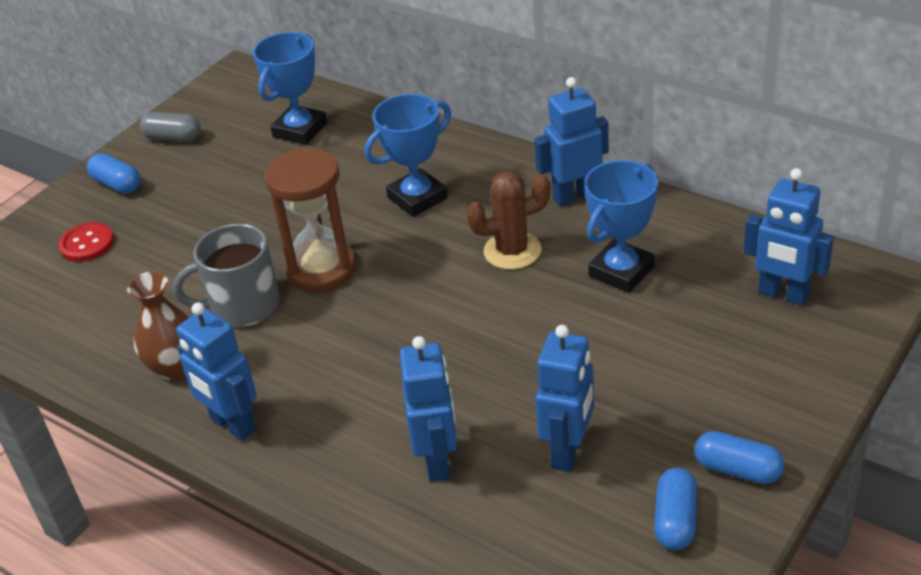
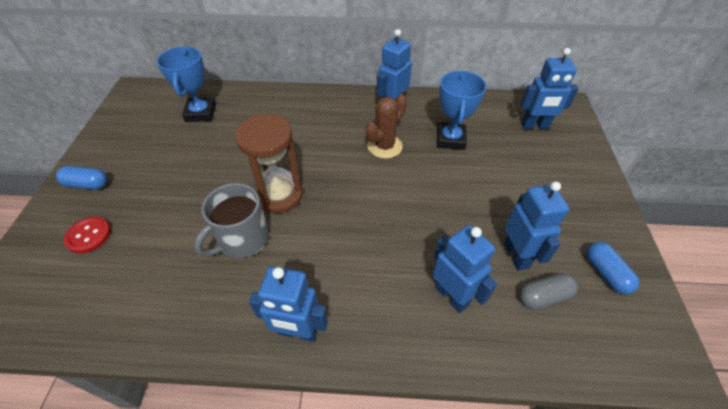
camera: 35 degrees left, 10 degrees up
(173, 138) = (112, 141): grey capsule -> grey capsule (543, 297)
(175, 367) = (223, 305): brown vase -> none
(417, 198) = (305, 132): blue trophy -> none
(737, 470) = (604, 228): blue capsule -> none

